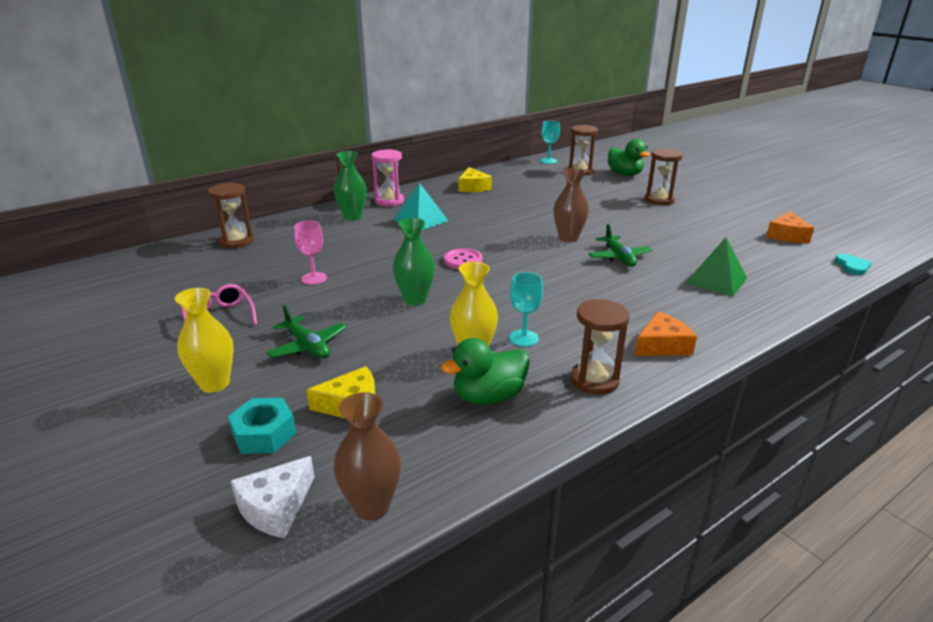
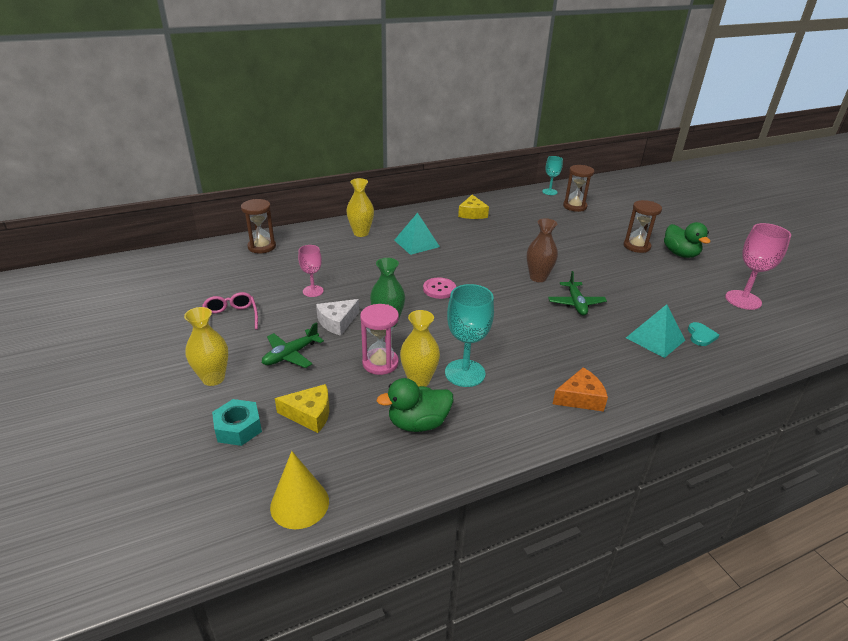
camera: 10 degrees right, 5 degrees up
(276, 507) = (231, 491): white cheese -> white cheese (337, 322)
(307, 346) = (291, 355): green plane -> green plane turned 75 degrees clockwise
(352, 217) = (361, 233): green vase -> yellow vase
(372, 506) = (299, 504): brown vase -> yellow cone
(389, 201) = (396, 220): pink hourglass -> pink hourglass (380, 363)
(524, 338) = (465, 373): turquoise goblet -> turquoise goblet, size x1.65
(594, 380) = (509, 422): brown hourglass -> none
(625, 174) = (615, 214): green duck -> green duck (680, 254)
(716, 280) = (655, 339): green pyramid -> turquoise pyramid
(787, 235) = (743, 300): orange cheese -> pink goblet
(852, 266) = (792, 341): turquoise heart -> turquoise heart (701, 336)

